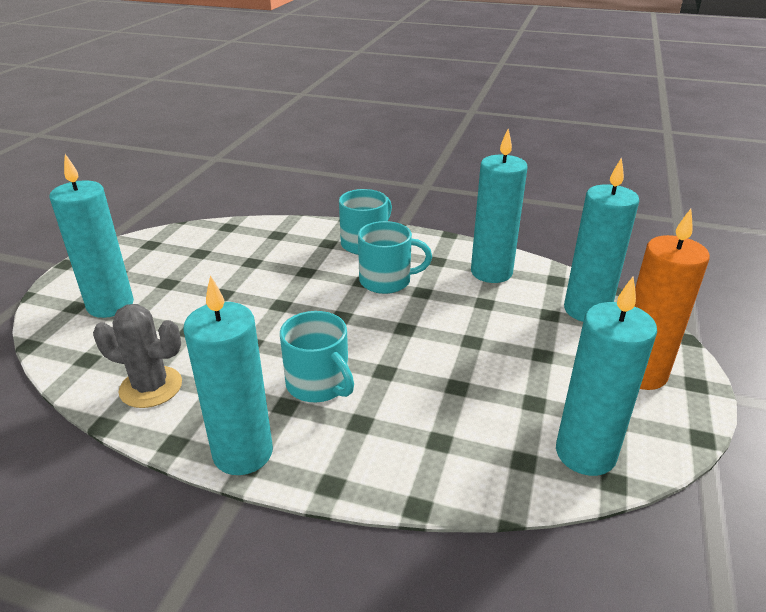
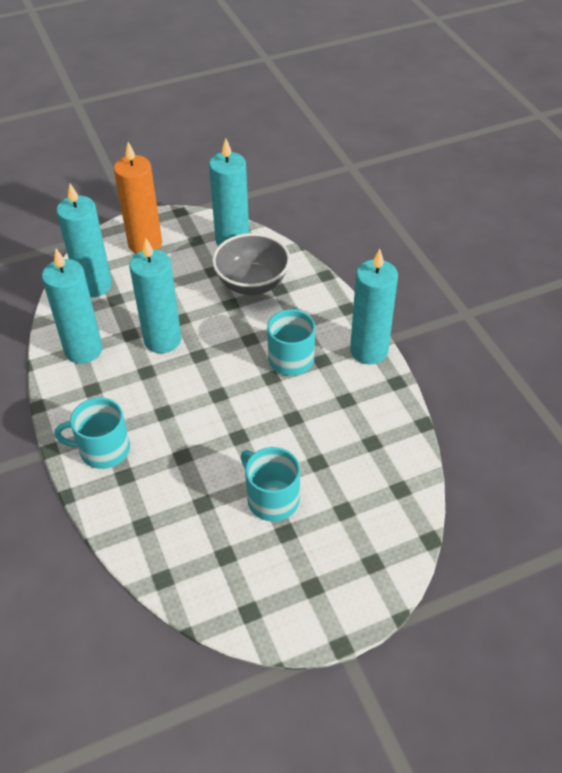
camera: 130 degrees left, 15 degrees up
(110, 305) = (347, 539): turquoise candle -> turquoise candle (162, 340)
(151, 387) = (379, 430): grey cactus -> none
(386, 281) = (150, 399): turquoise mug -> turquoise mug (272, 498)
(474, 423) = (252, 283): none -> grey bowl

